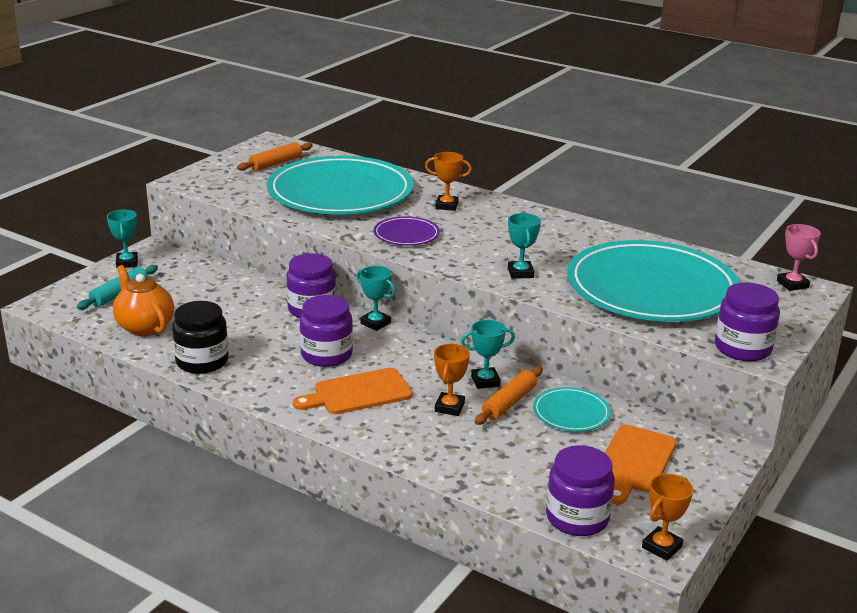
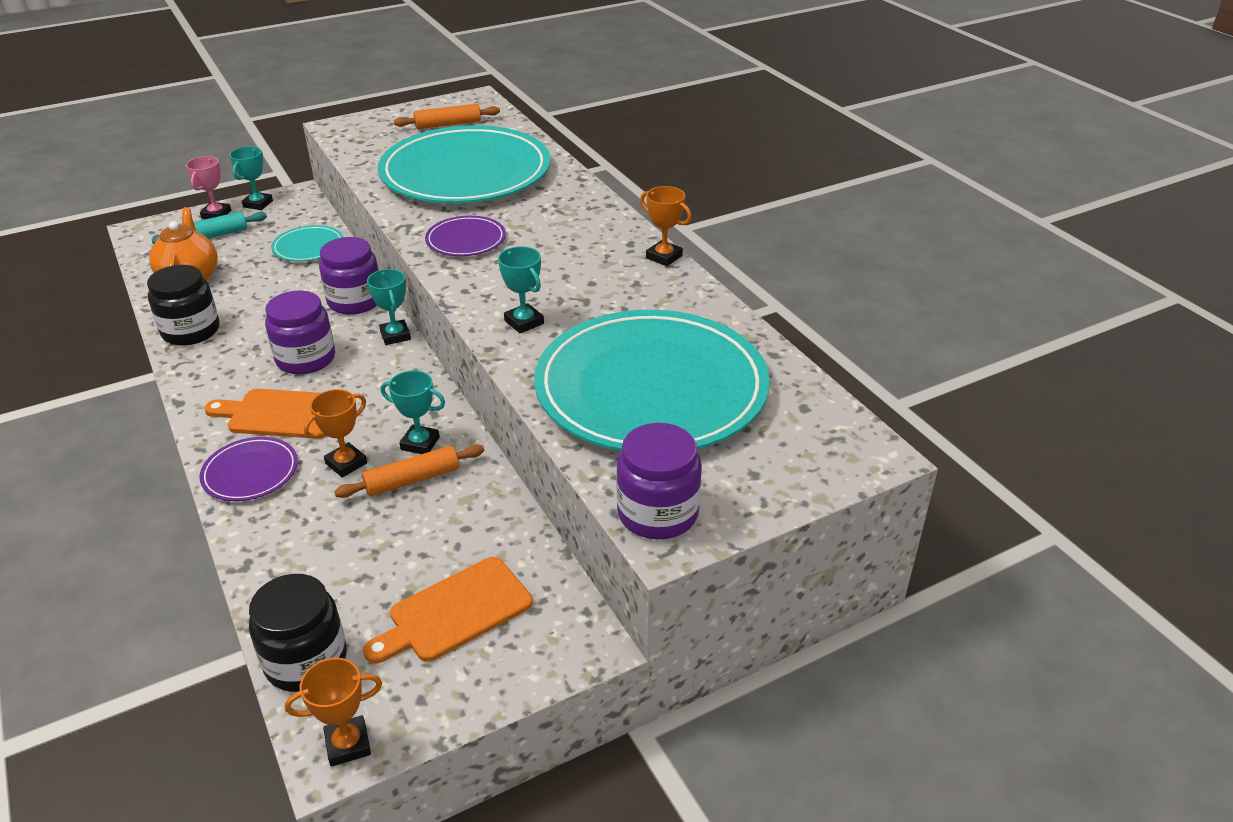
camera: 30 degrees right, 10 degrees up
(386, 433) = (250, 472): none -> purple plate
(446, 206) = (555, 214): orange trophy -> orange trophy (664, 257)
(520, 273) = (524, 322): turquoise trophy -> turquoise trophy turned 60 degrees counterclockwise
(571, 413) = (462, 518): turquoise plate -> turquoise plate (308, 247)
(577, 518) = (306, 661): purple jar -> black jar
(792, 284) = (849, 438): pink trophy -> pink trophy (216, 214)

